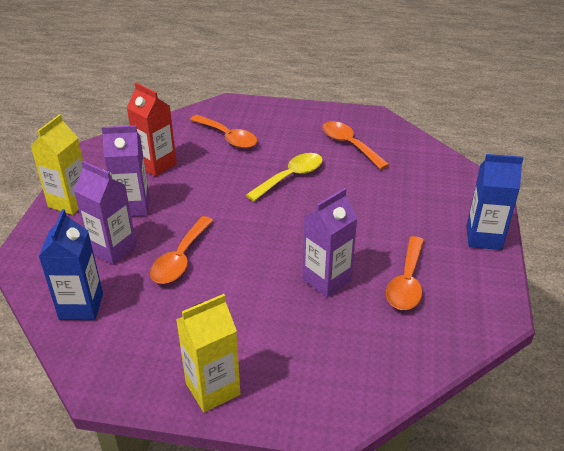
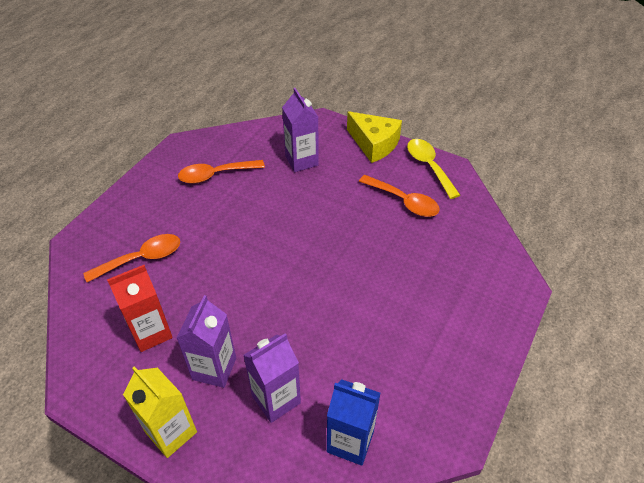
camera: 70 degrees left, 10 degrees up
(180, 258) = (315, 342): orange spoon -> none
(213, 389) = (478, 353): yellow carton -> none
(290, 177) = (239, 229): yellow spoon -> yellow spoon (429, 166)
(326, 280) = (384, 246): purple carton -> purple carton (301, 161)
(483, 238) = (374, 144): blue carton -> yellow cheese

